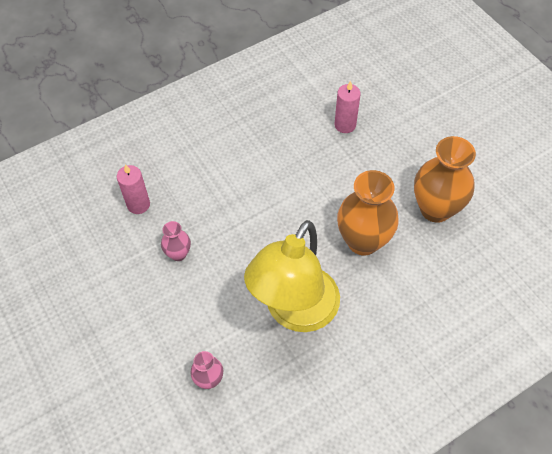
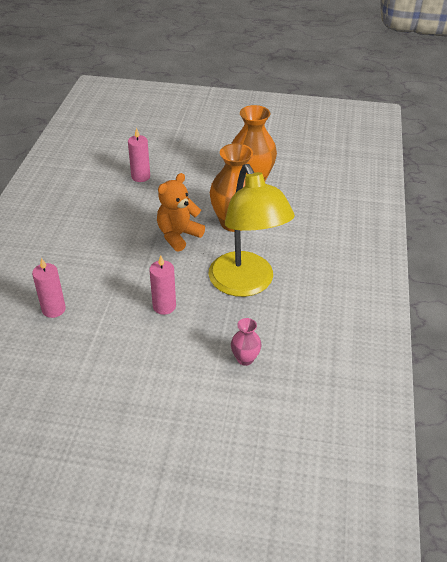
camera: 50 degrees left, 15 degrees down
(178, 254) = (125, 313): pink vase -> none
(211, 274) = (164, 306): none -> pink candle
(302, 214) = (178, 235): none -> orange teddy bear

